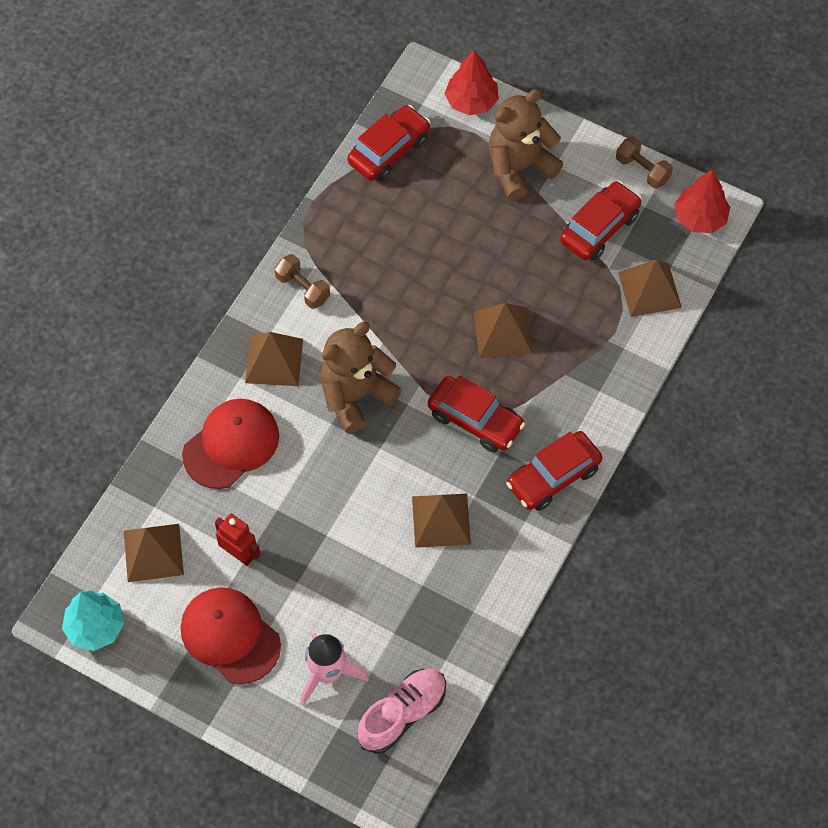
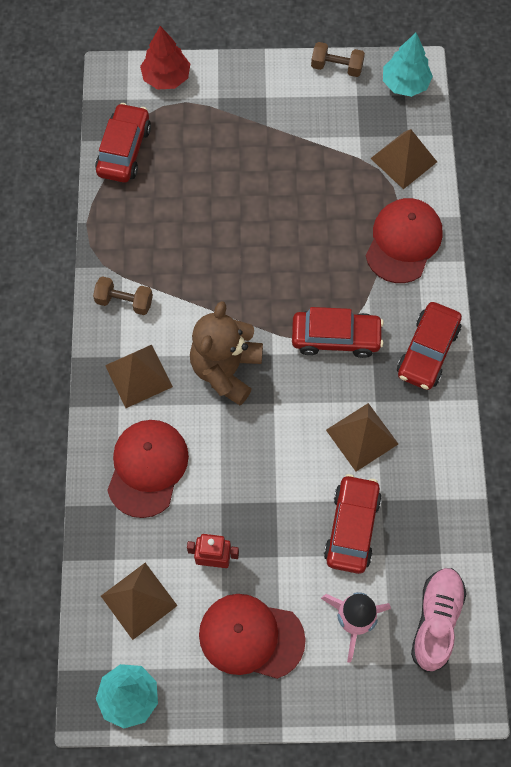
camera: 30 degrees left, 5 degrees up
(502, 332) = (311, 253): brown pyramid -> none
(519, 168) = (239, 113): brown teddy bear -> none
(598, 365) = (403, 242): none -> red cap
(599, 228) = (333, 130): red car -> red car (352, 527)
(700, 218) = (405, 84): red tree -> turquoise tree

